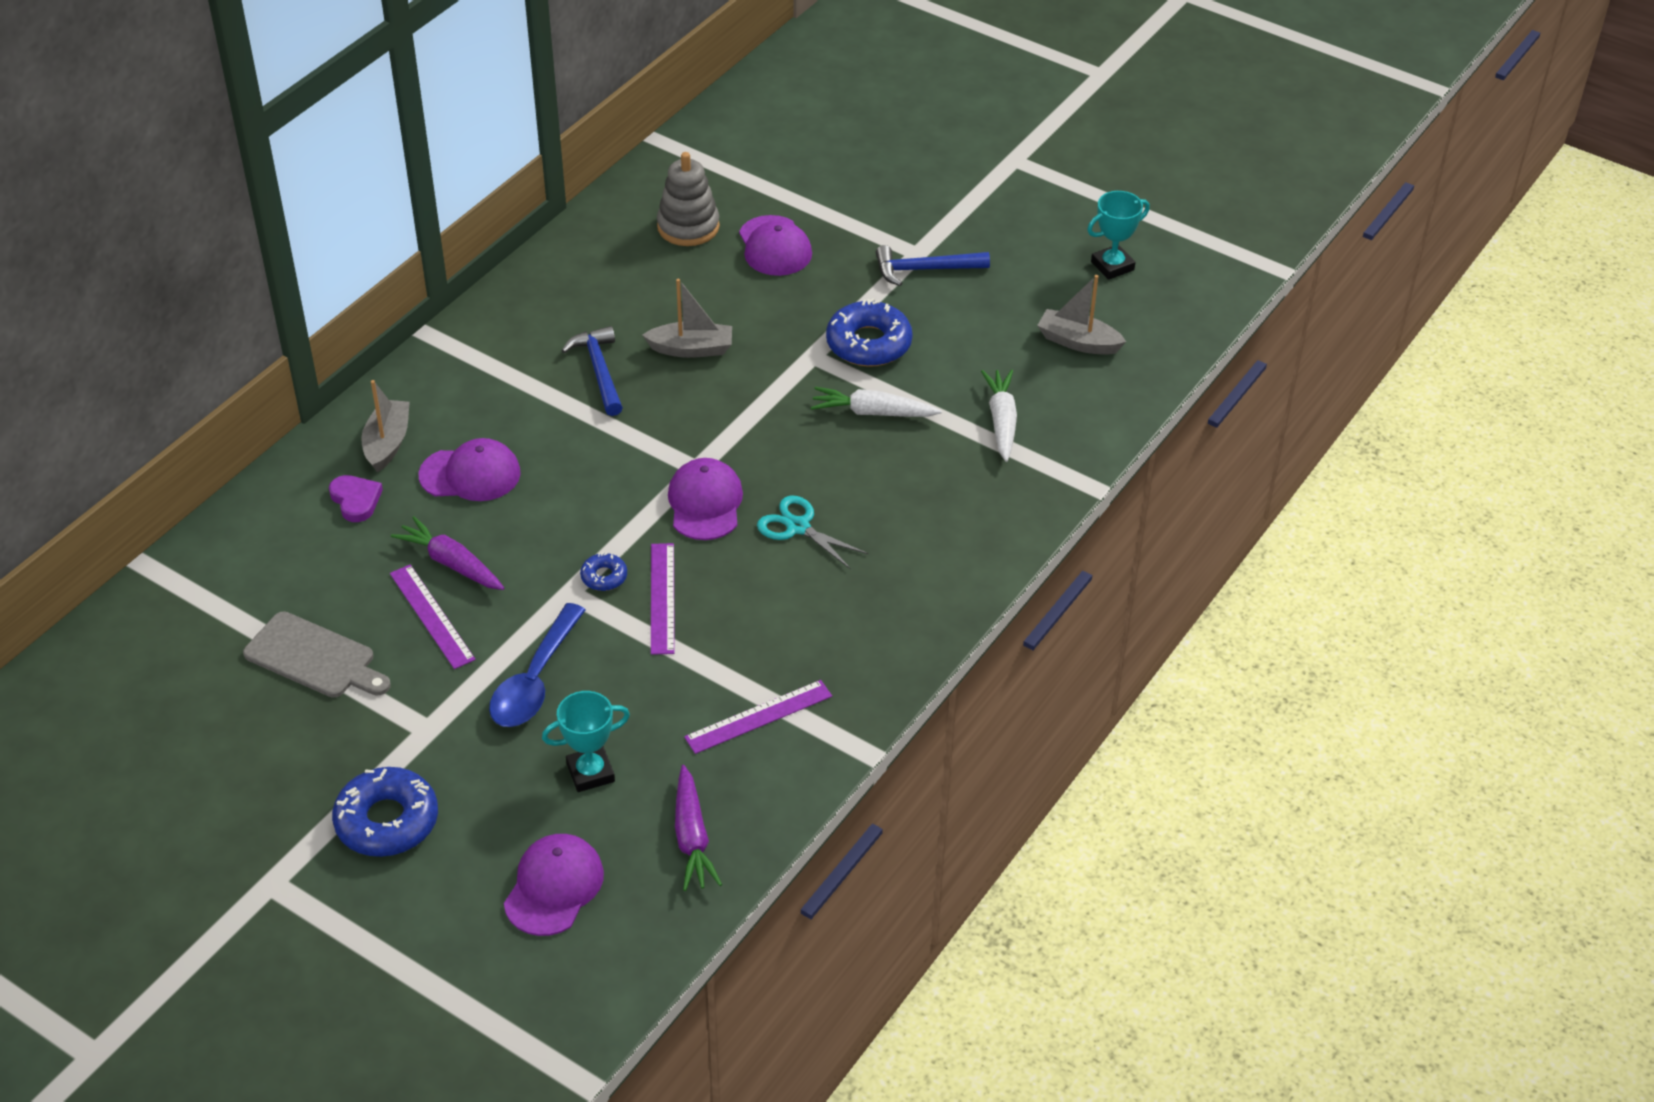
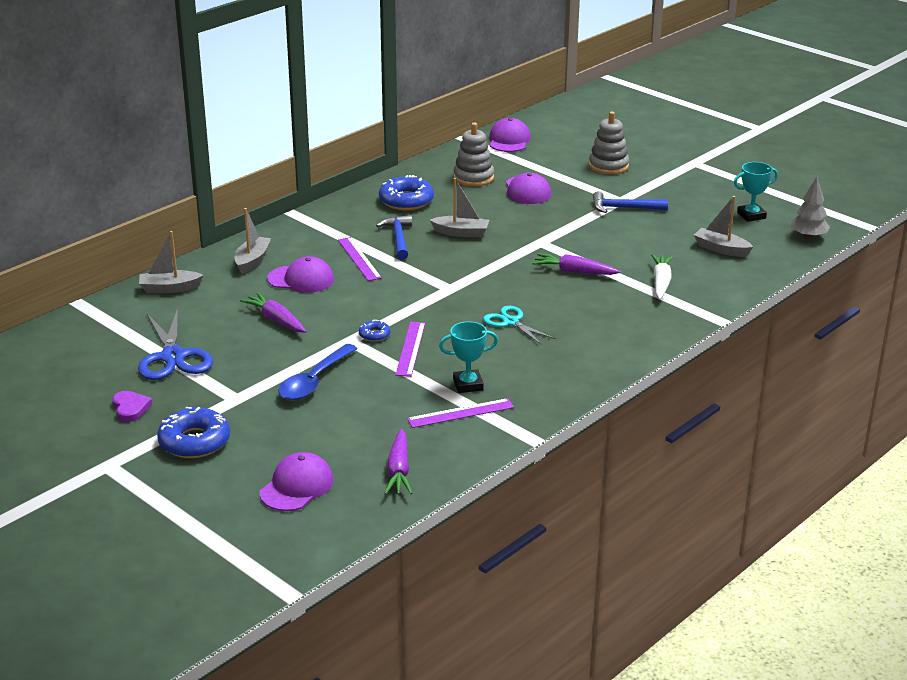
camera: 10 degrees right, 15 degrees down
(274, 517) = (169, 288): none -> grey boat
(314, 657) = (173, 357): grey cutting board -> blue scissors
(356, 500) = (224, 285): purple heart -> purple heart (130, 408)
(432, 616) = (255, 344): purple ruler -> purple ruler (359, 259)
(590, 772) = (338, 430): turquoise trophy -> turquoise trophy (468, 385)
(705, 503) = (451, 305): purple cap -> purple cap (509, 140)
(868, 343) = (579, 239): blue donut -> blue donut (406, 201)
(873, 412) = (574, 271): white carrot -> purple carrot
(887, 180) = (608, 166): none -> grey stacking toy
(1199, 302) = (808, 237): none -> grey tree

